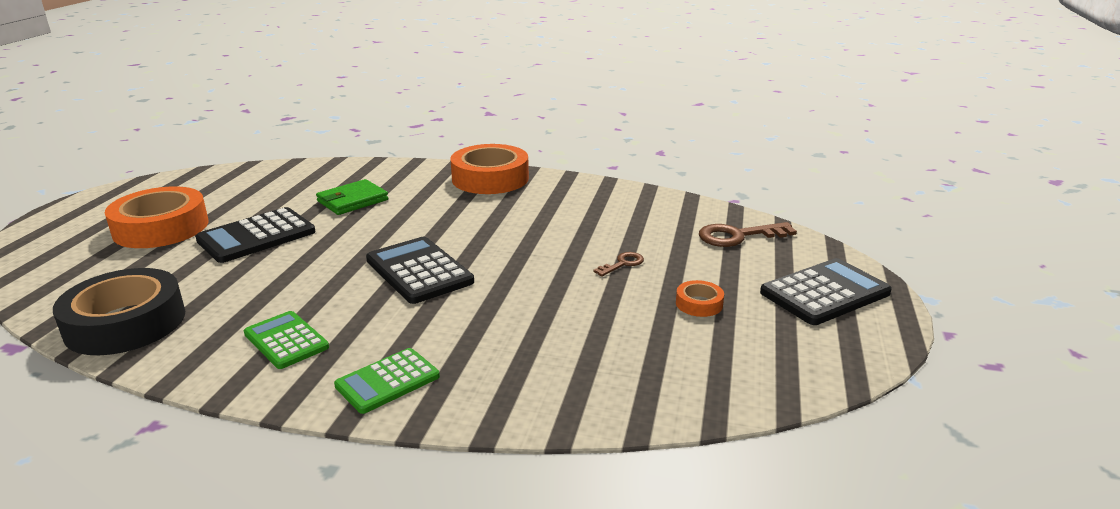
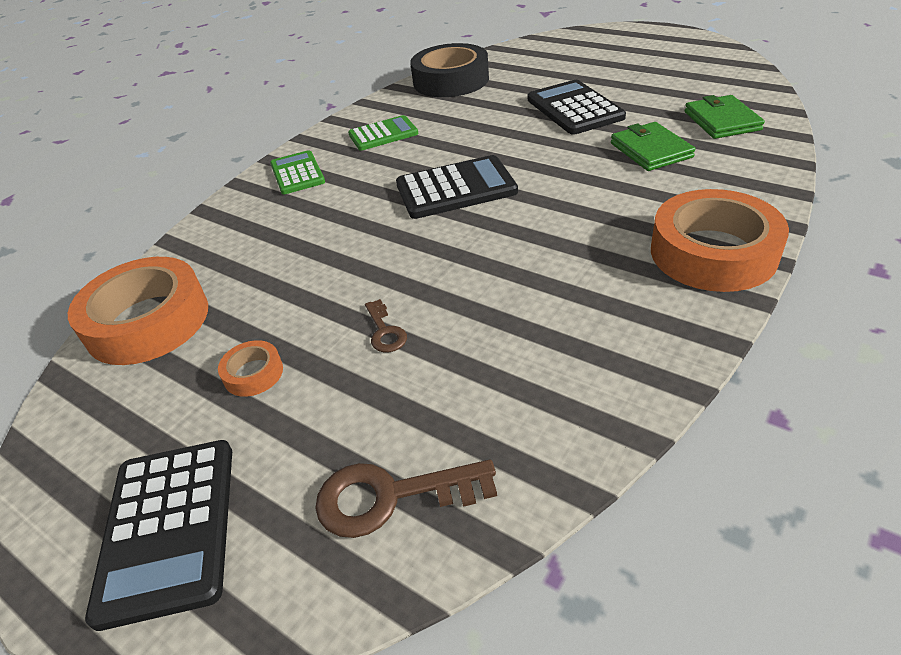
camera: 115 degrees right, 15 degrees up
(161, 228) = (610, 69): orange tape -> orange tape (148, 321)
(305, 180) = (722, 121): none -> green wallet
(738, 236) = (391, 496): brown key -> brown key turned 105 degrees counterclockwise

